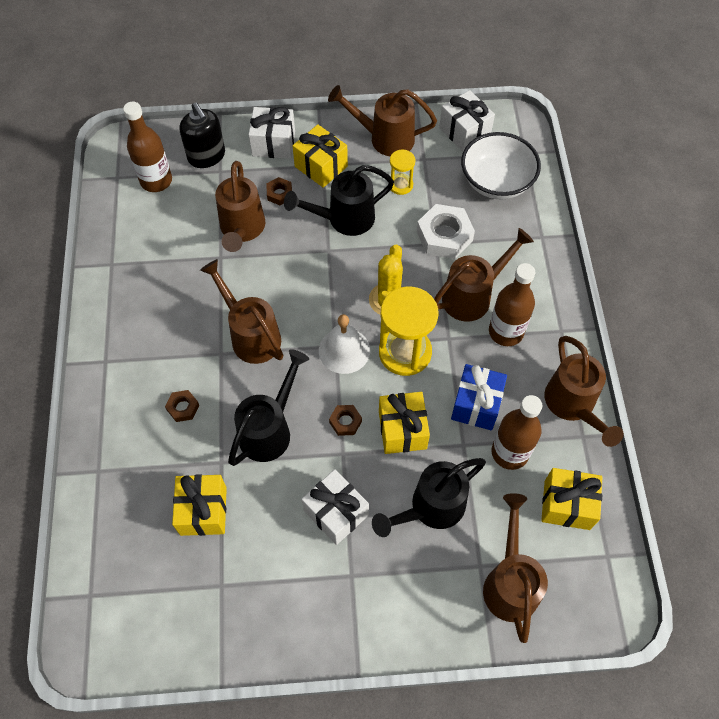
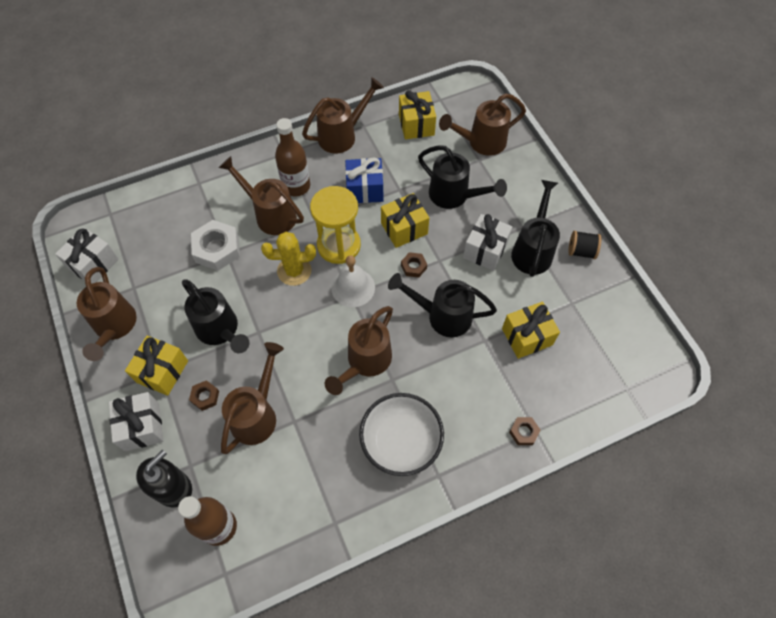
camera: 110 degrees left, 0 degrees up
(183, 407) = (452, 388): brown nut -> brown nut (524, 432)
(242, 229) = (257, 414): brown watering can -> brown watering can turned 45 degrees counterclockwise
(286, 636) = (581, 251): none -> black spool
(312, 572) = (532, 250): none -> black watering can
(400, 185) = (169, 297): yellow hourglass -> none
(496, 182) = (148, 226): white bowl -> white bowl (401, 441)
(510, 452) = (393, 162): brown bottle -> none

